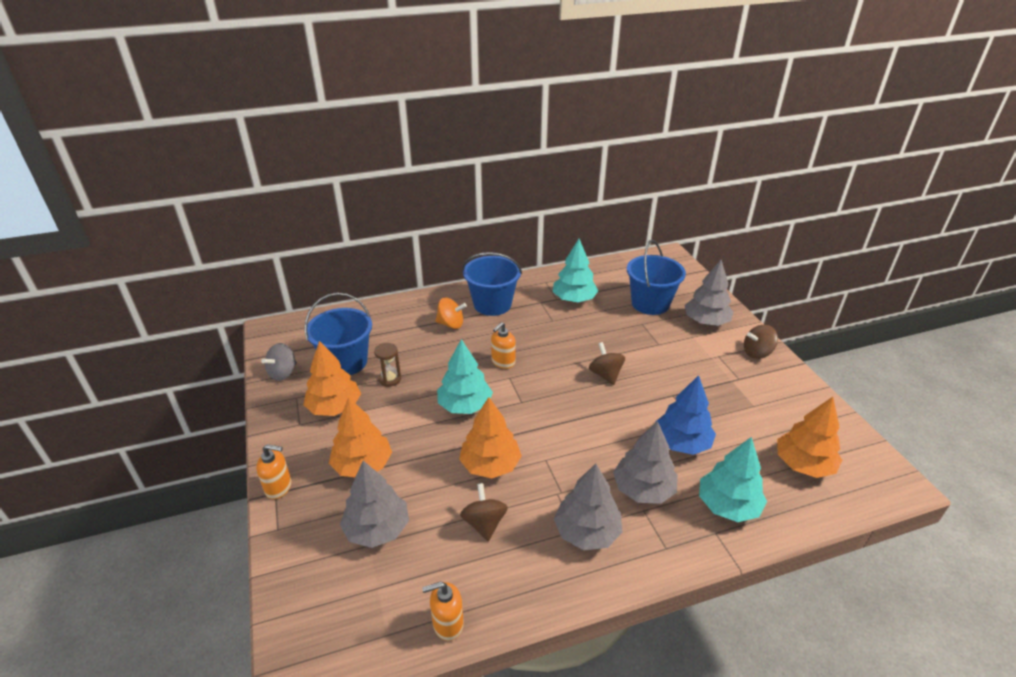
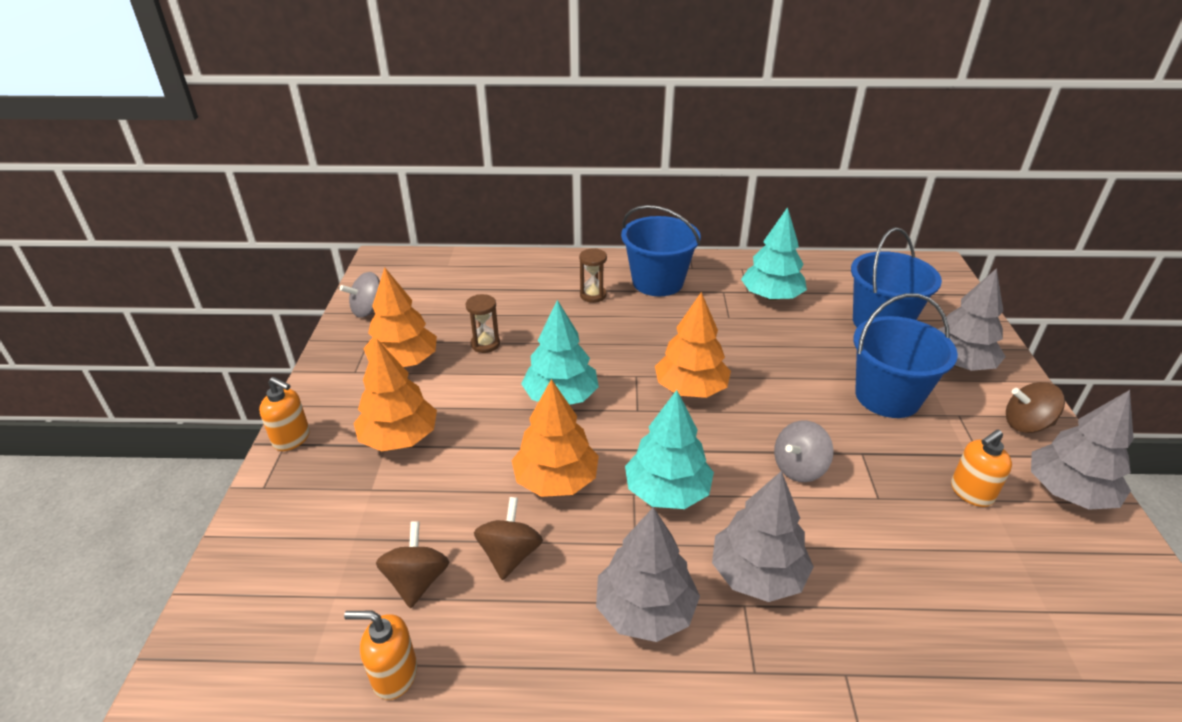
camera: 20 degrees right, 0 degrees up
(346, 362) = (445, 313): blue bucket -> blue bucket (887, 397)
(377, 529) = (374, 521): grey tree -> grey tree (1068, 492)
(451, 324) = (593, 295): orange spinning top -> brown hourglass
(503, 362) = (637, 355): orange soap dispenser -> orange soap dispenser (971, 492)
(605, 374) = (772, 402): brown spinning top -> brown spinning top (417, 581)
(640, 415) = (799, 468): none -> grey spinning top
(682, 443) = (847, 524): blue tree -> none
(728, 505) = (884, 638): turquoise tree -> turquoise tree (667, 491)
(803, 464) = (1043, 612): orange tree -> orange tree (690, 389)

